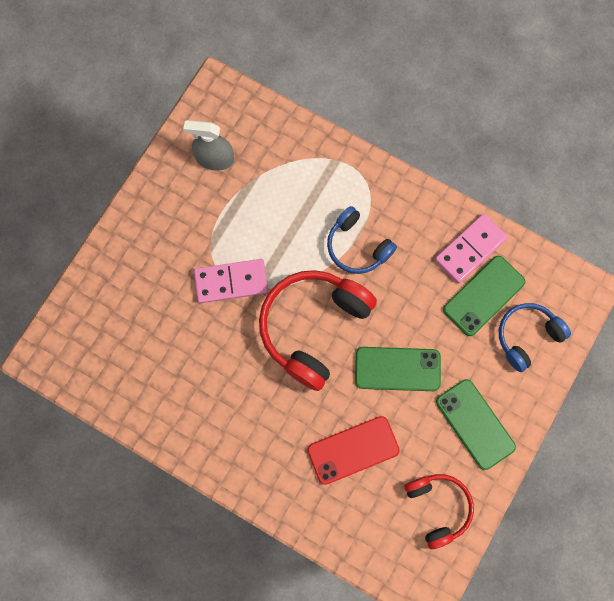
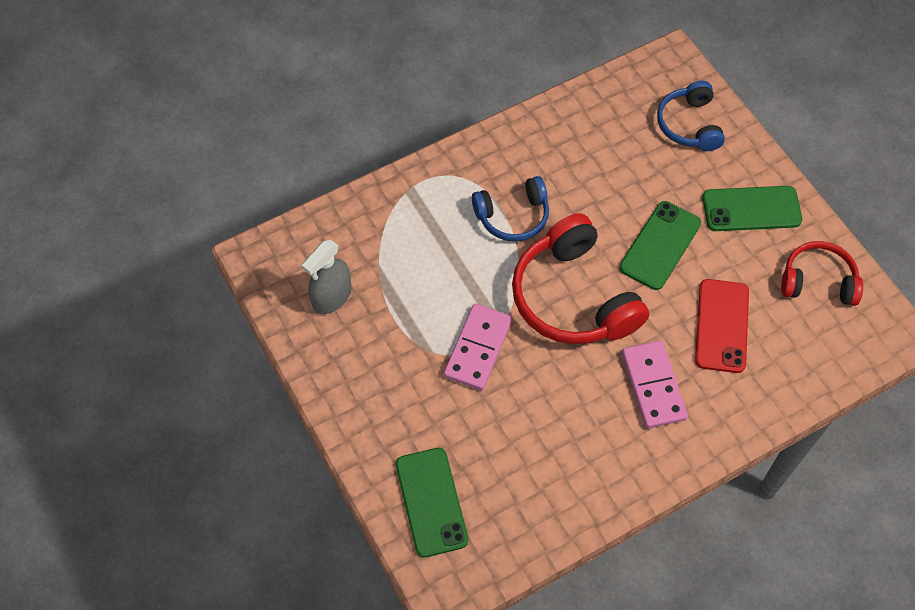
camera: 60 degrees left, 15 degrees down
(470, 249) = (575, 125): pink domino -> pink domino (653, 386)
(484, 296) = (628, 138): green phone -> green phone (431, 502)

